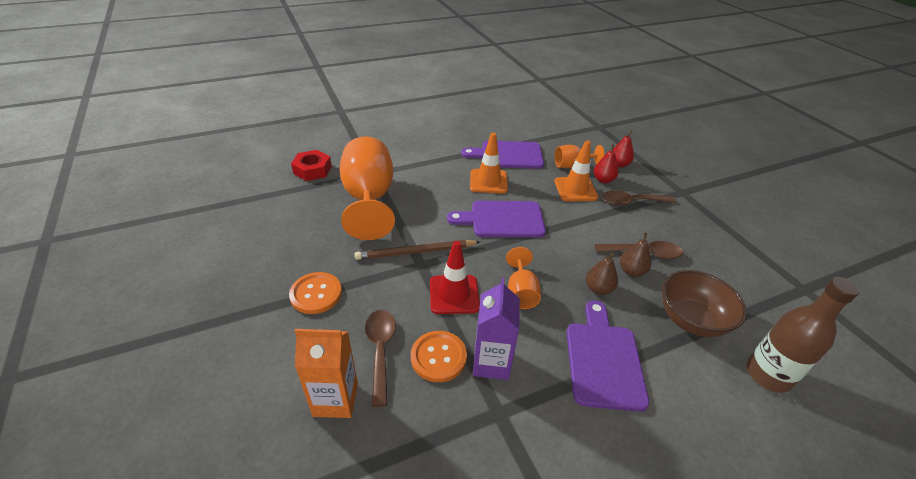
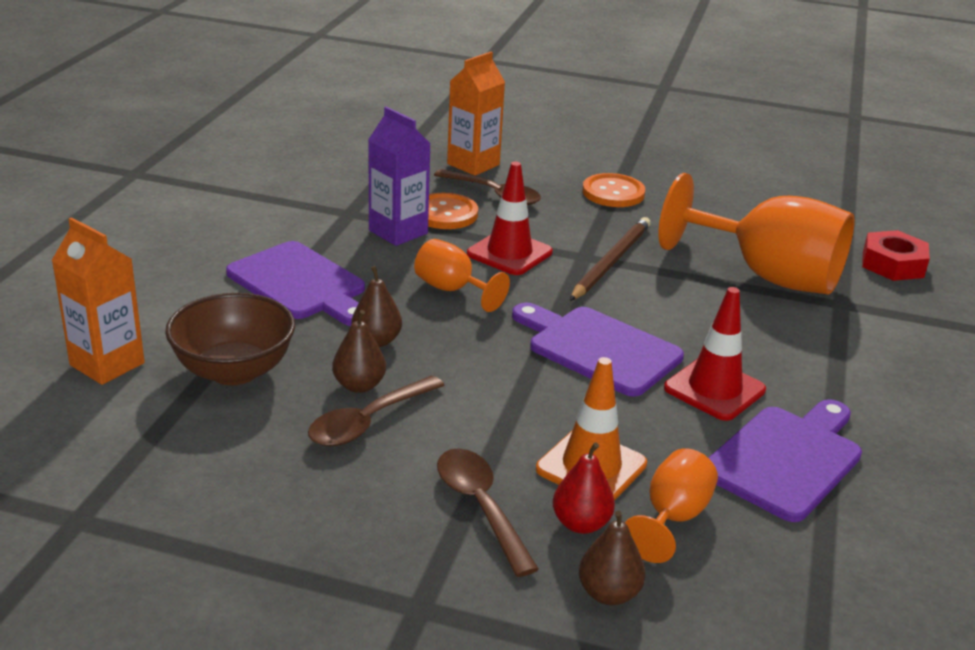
camera: 130 degrees right, 10 degrees down
(488, 181) = (714, 389): orange traffic cone -> red traffic cone
(502, 219) = (598, 349): purple cutting board -> purple cutting board turned 90 degrees counterclockwise
(619, 164) = (608, 593): red pear -> brown pear
(631, 202) = (480, 507): brown spoon -> brown spoon turned 60 degrees counterclockwise
(768, 375) = (107, 364): brown bottle -> orange carton

